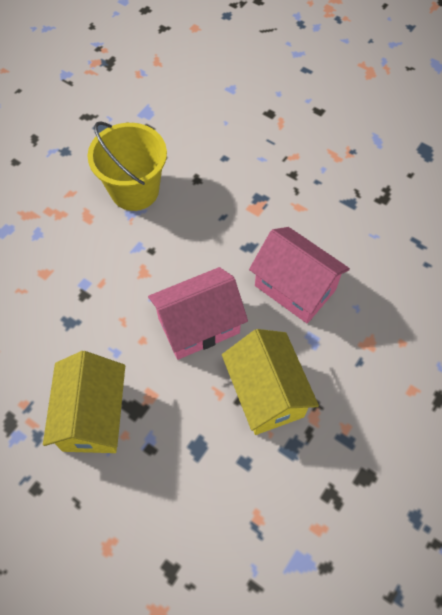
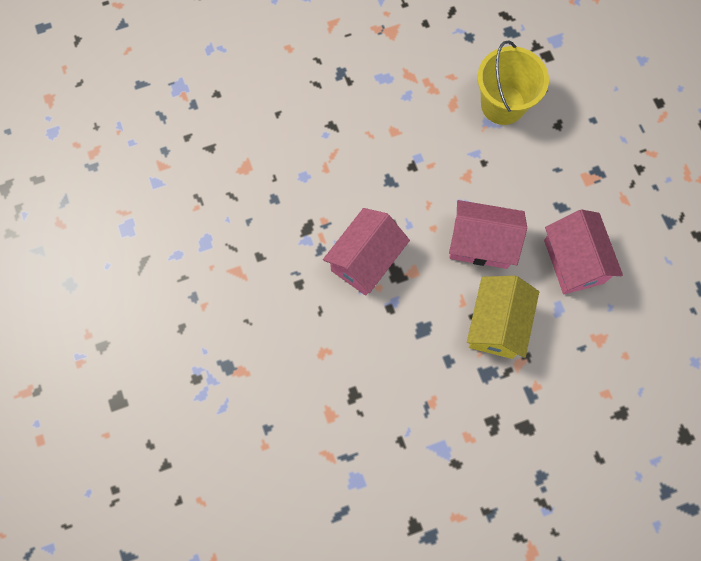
camera: 35 degrees right, 10 degrees up
(93, 416) = (365, 260): yellow house -> pink house

